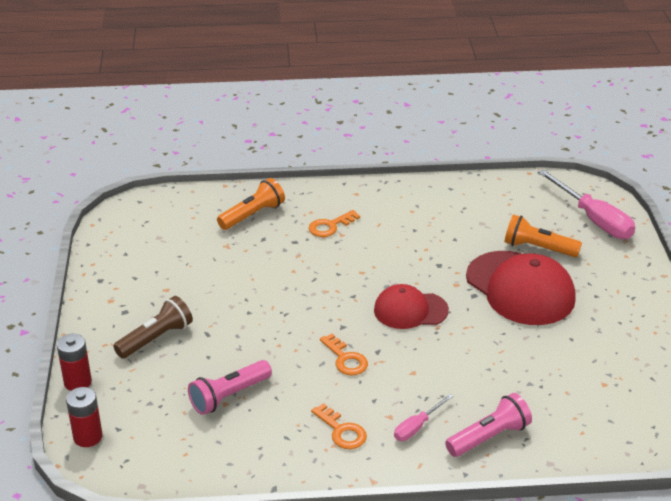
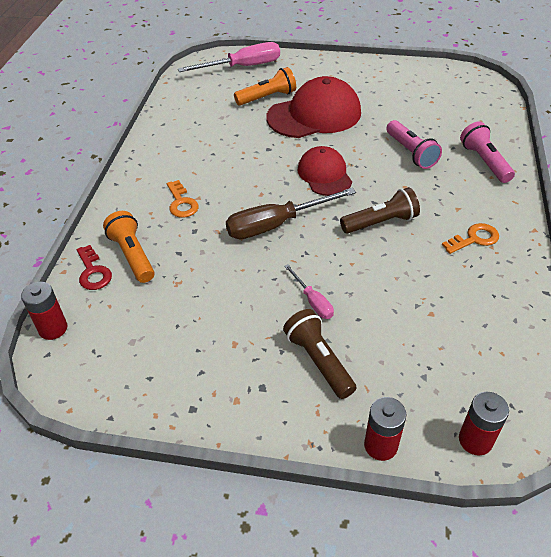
camera: 75 degrees left, 10 degrees up
(164, 197) = (53, 328): none -> red battery
(228, 200) = (93, 272): none -> red key
(229, 396) = (421, 309): pink flashlight -> pink flashlight (411, 153)
(319, 289) = (276, 224): none -> brown screwdriver
(345, 359) = (381, 222): orange key -> brown flashlight
(410, 310) = (324, 174): red cap -> red cap turned 150 degrees clockwise
(417, 427) = (471, 195): pink screwdriver -> pink screwdriver (312, 301)
(538, 248) = (267, 97): orange flashlight -> orange flashlight turned 150 degrees counterclockwise

